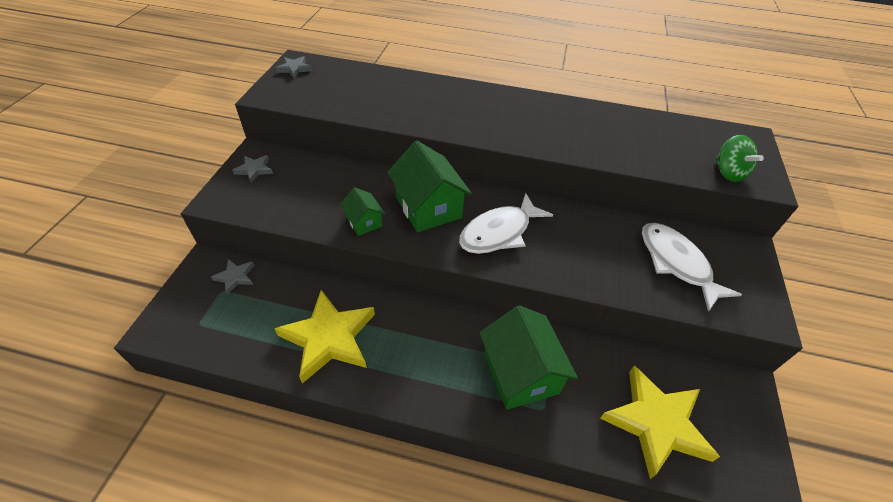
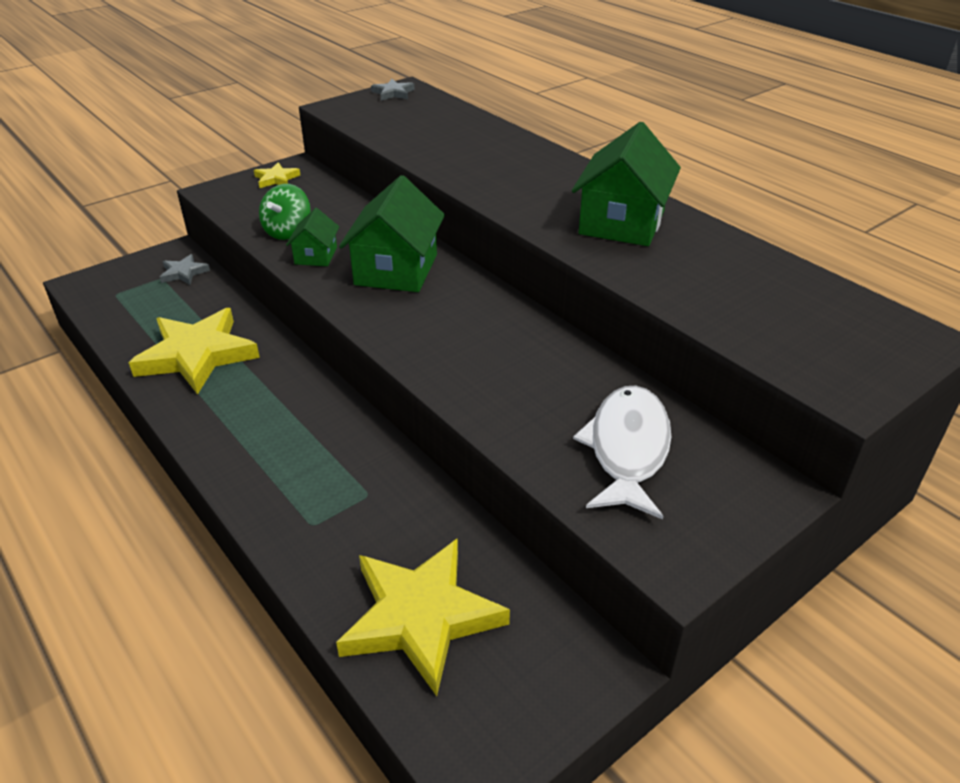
camera: 40 degrees right, 10 degrees down
(254, 170) = (276, 179): grey star -> yellow star
(499, 232) = (441, 321): white fish -> none
(520, 373) = (332, 481): green house -> green house (622, 222)
(728, 172) = (801, 358): green spinning top -> green spinning top (288, 232)

